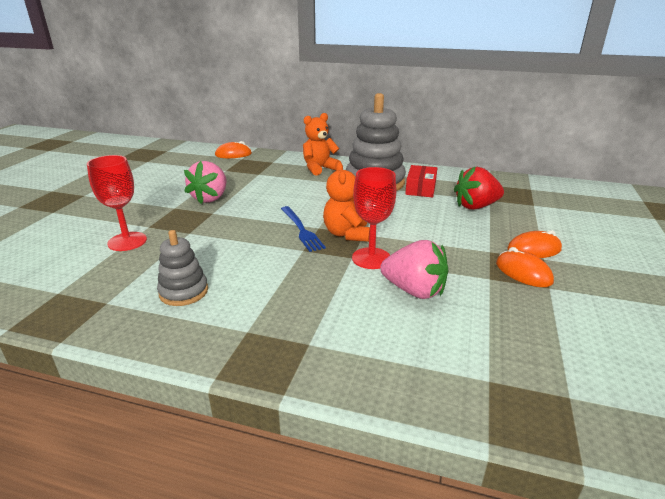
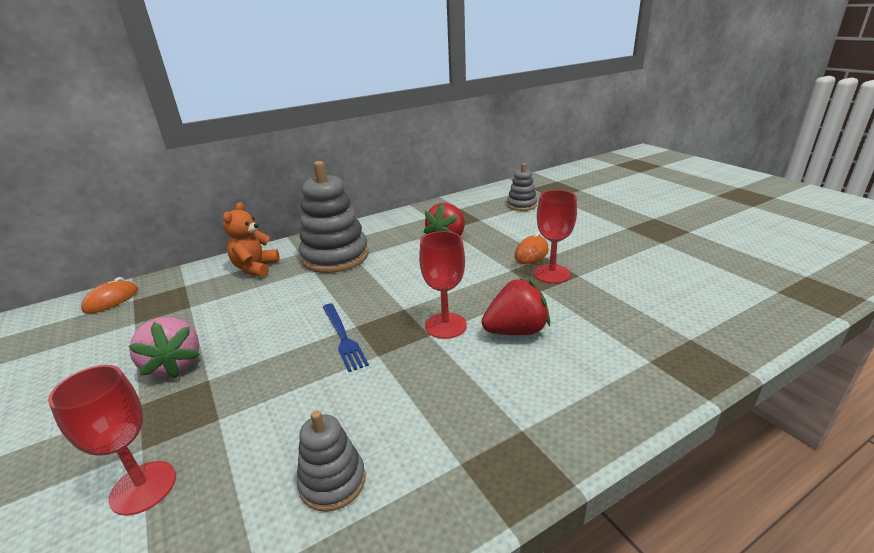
camera: 45 degrees left, 0 degrees up
(301, 230) = (343, 337): blue fork -> blue fork turned 45 degrees clockwise
(346, 234) = (391, 317): orange teddy bear -> none
(414, 290) = (516, 331): pink strawberry -> red strawberry
(420, 188) = (383, 244): red box -> none
(523, 272) = (551, 274): orange mouse -> red goblet
(600, 210) = (521, 205): none -> grey stacking toy

